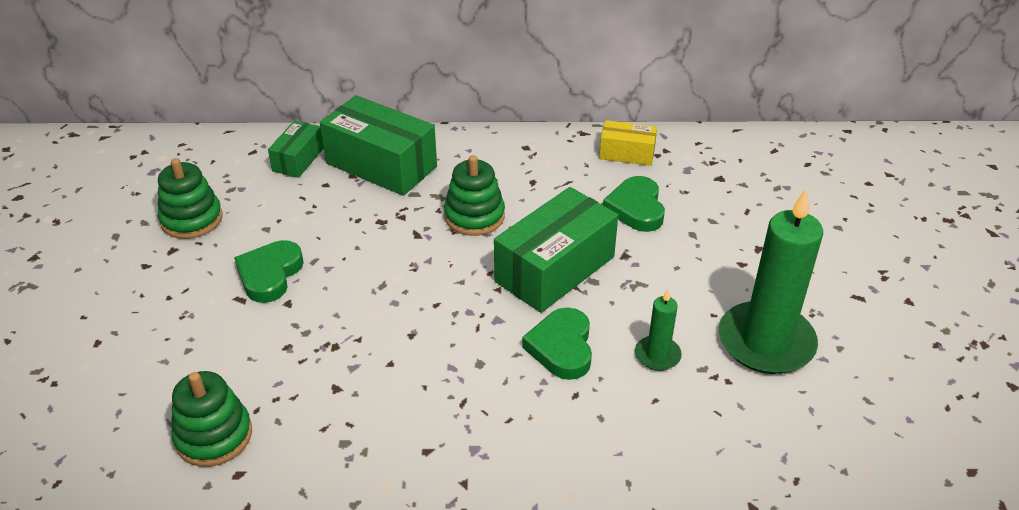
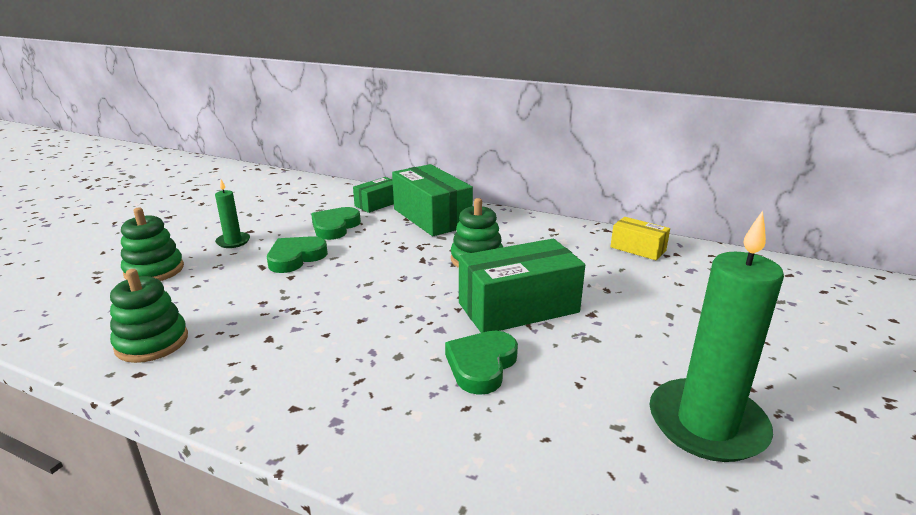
camera: 25 degrees right, 15 degrees down
(192, 219) = (278, 219): green stacking toy -> green stacking toy (154, 270)
(636, 208) = (623, 284): green heart -> green heart (335, 227)
(657, 355) = (574, 400): green candle -> green candle (233, 242)

